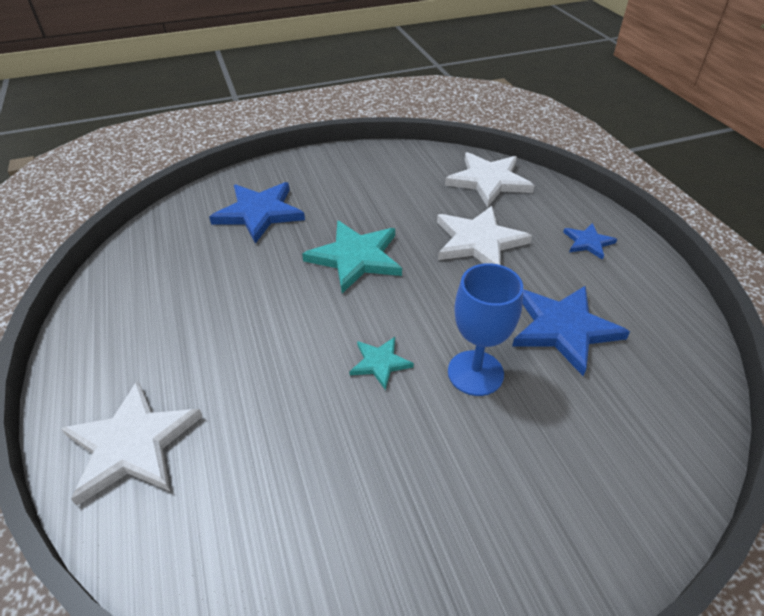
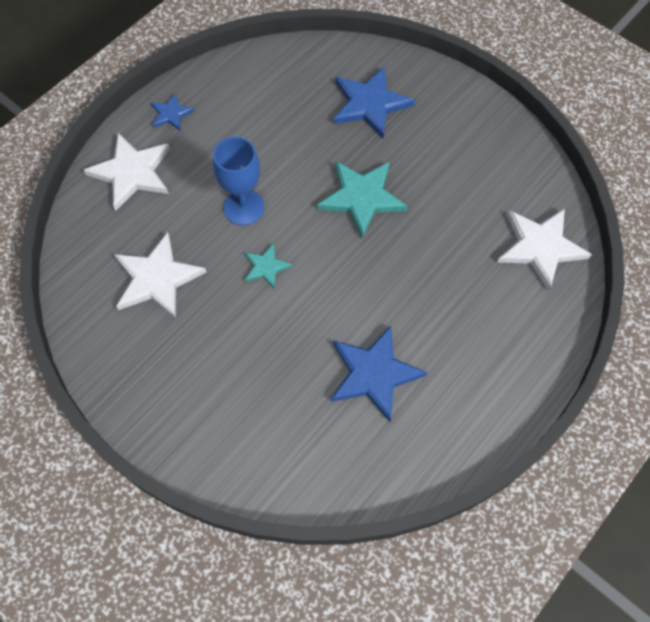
camera: 60 degrees right, 20 degrees up
(475, 373) = (292, 330): blue goblet -> blue goblet (244, 207)
(478, 241) = (441, 274): white star -> white star (157, 278)
(588, 242) = (500, 360): blue star -> blue star (171, 114)

